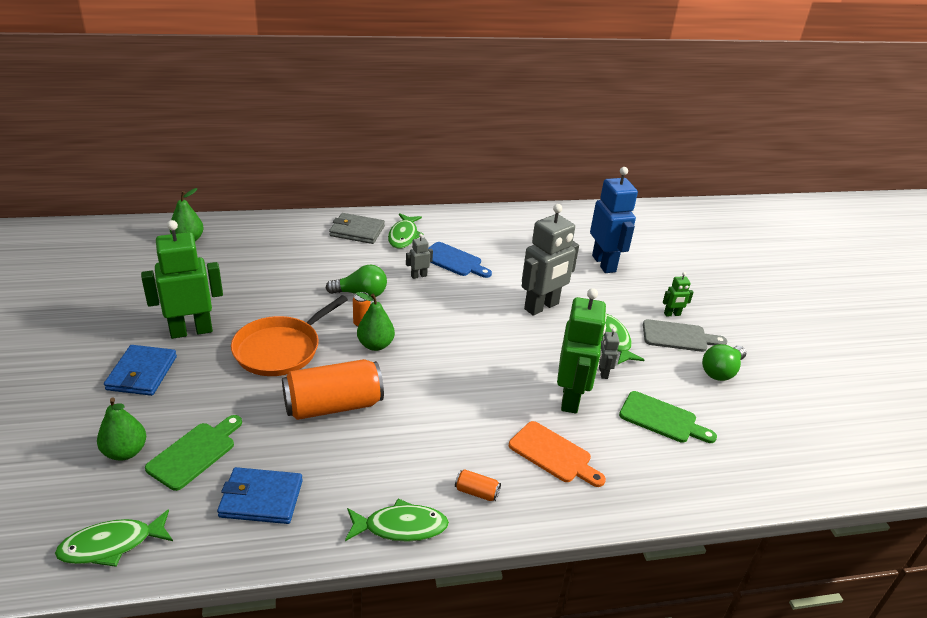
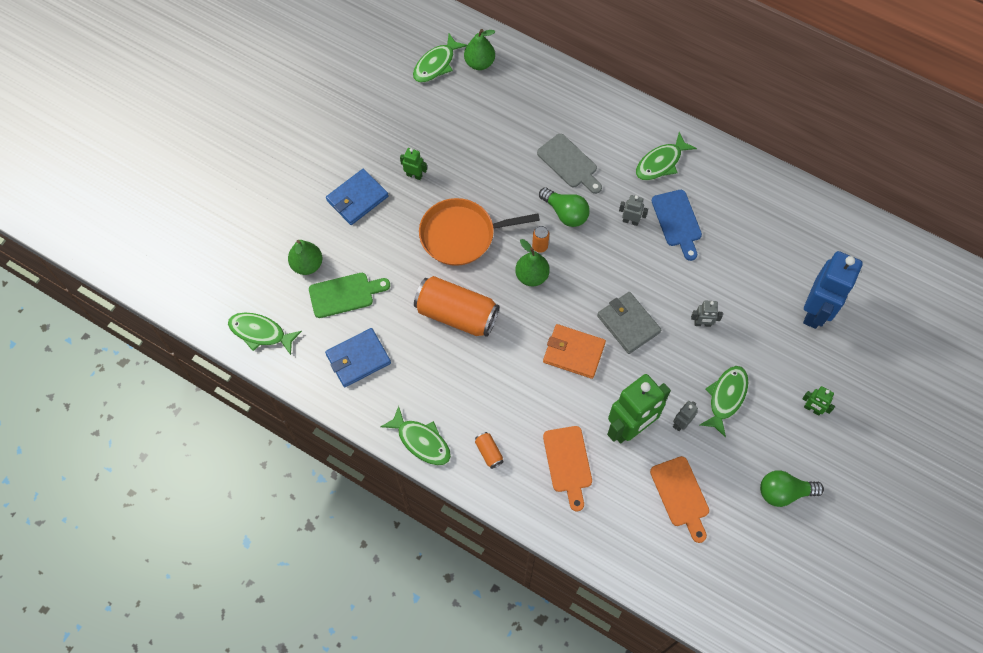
camera: 45 degrees right, 30 degrees up
(145, 254) = (436, 64): none -> green fish
(191, 331) = (414, 175): green robot -> green robot, size x0.44
(261, 498) = (358, 359): blue wallet -> blue wallet turned 75 degrees counterclockwise
(357, 231) = (625, 132): grey wallet -> grey wallet (628, 324)
(468, 375) = (573, 352): none -> orange wallet
(542, 307) = (702, 324): grey robot -> grey robot, size x0.44
(662, 419) = (681, 495): green cutting board -> orange cutting board
(678, 336) = (789, 434): grey cutting board -> grey cutting board (569, 163)

